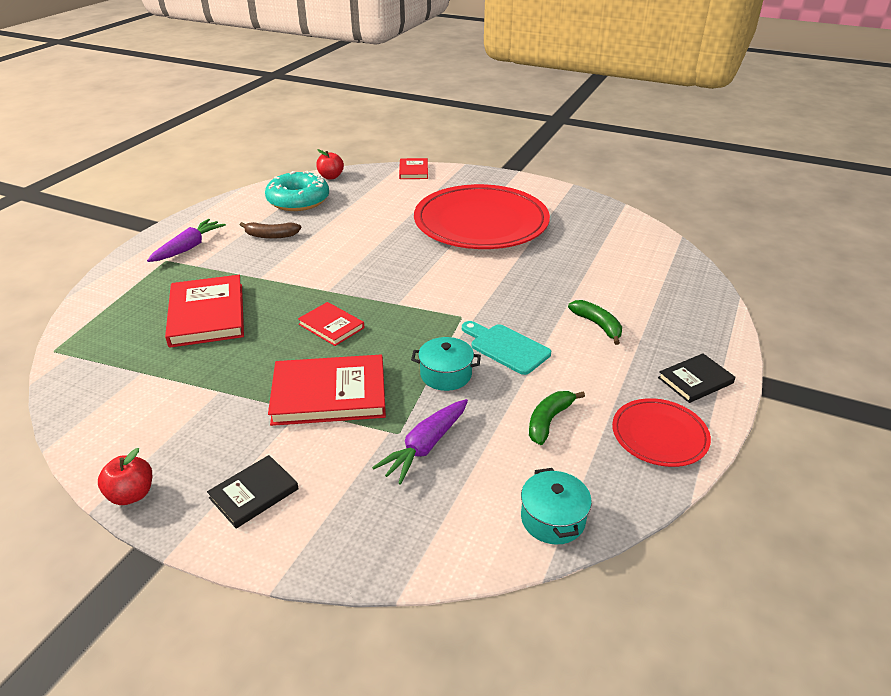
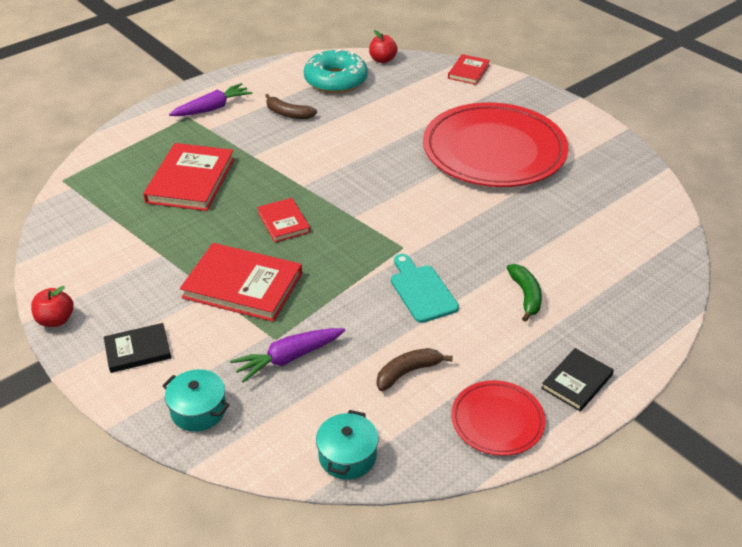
camera: 25 degrees right, 5 degrees up
(446, 374) = (349, 299): turquoise pot -> turquoise pot (198, 410)
(549, 421) = (408, 372): green banana -> brown banana
(695, 380) = (577, 381): black book -> black book turned 45 degrees counterclockwise

